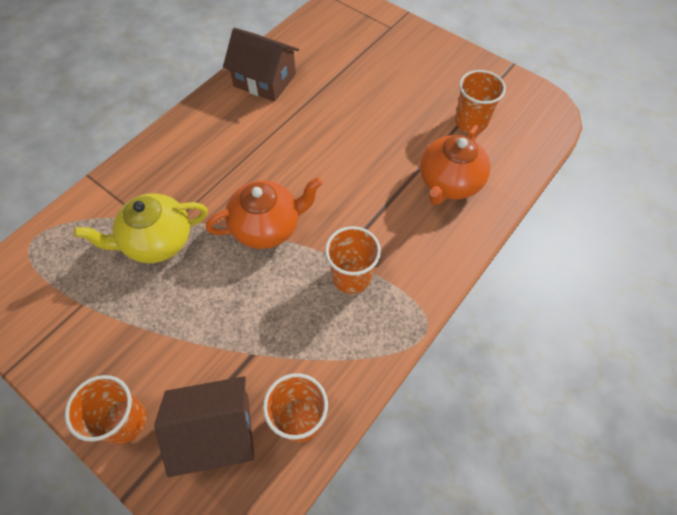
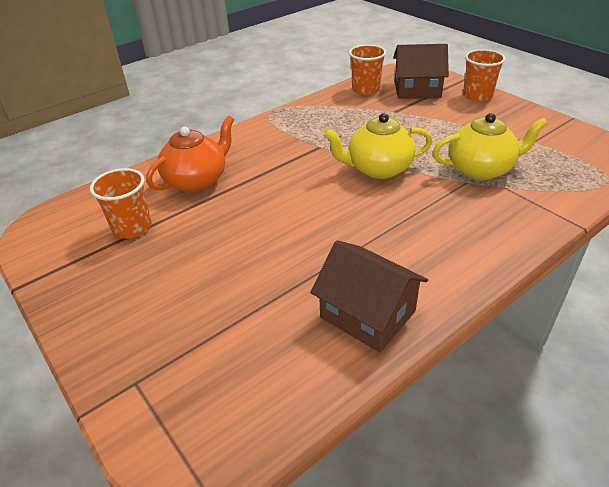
camera: 165 degrees left, 20 degrees down
(267, 226) = (378, 169): orange teapot -> yellow teapot
(351, 276) = (313, 136): orange cup -> none

